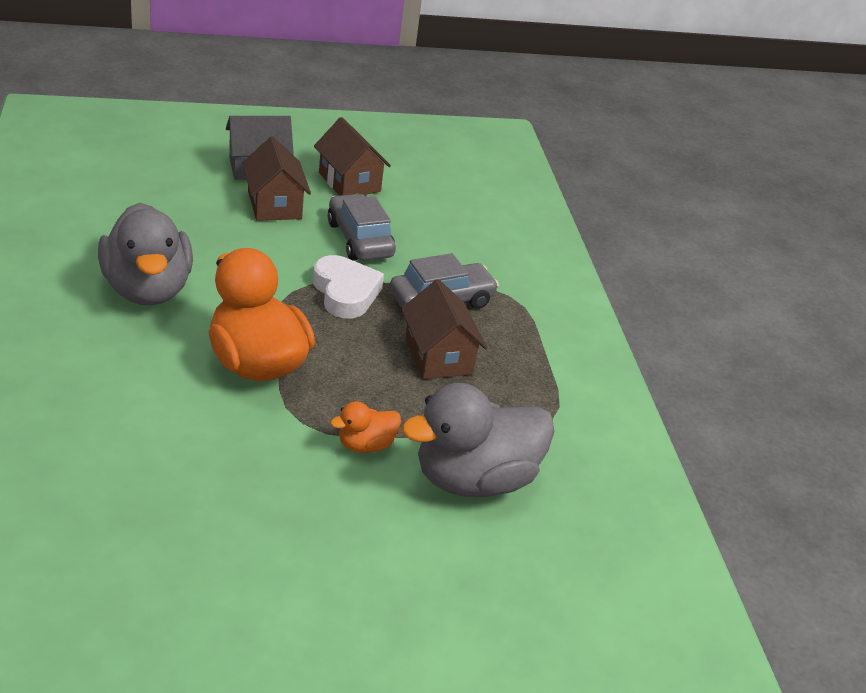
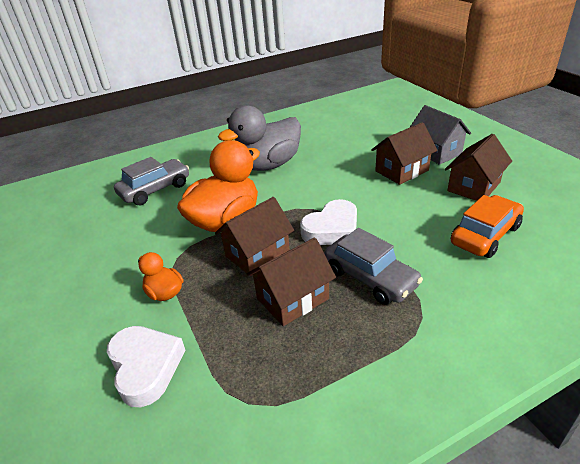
camera: 80 degrees right, 0 degrees up
(347, 357) = (257, 254): none -> brown house
(359, 239) = (405, 214): grey car -> grey car (155, 190)
(429, 215) = (485, 235): none -> orange car
(474, 479) = (145, 367): grey duck -> white heart

